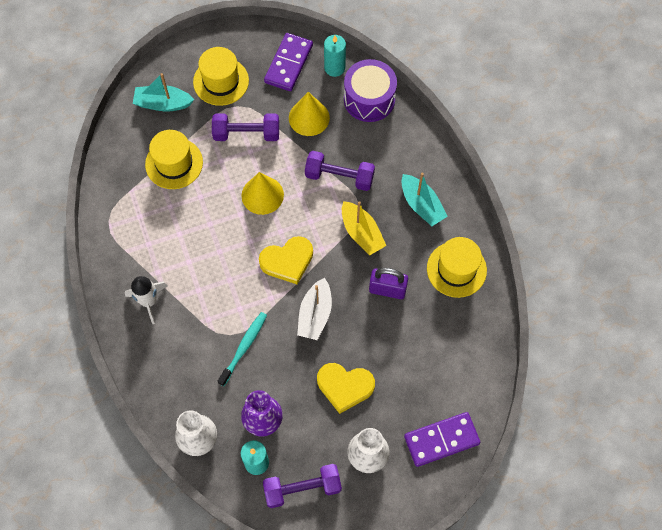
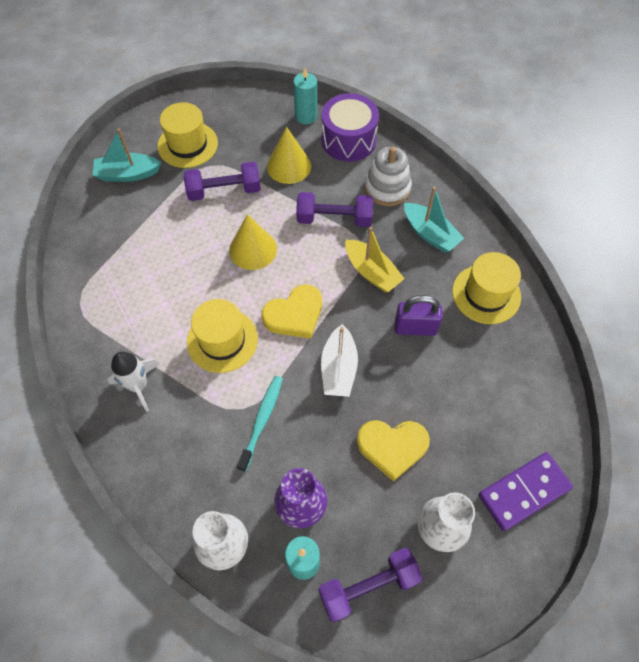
camera: 10 degrees left, 5 degrees down
(174, 163) = (148, 231): yellow hat -> yellow hat (222, 340)
(288, 64) = (257, 119): purple domino -> none
(393, 154) = (387, 188): none -> white stacking toy

